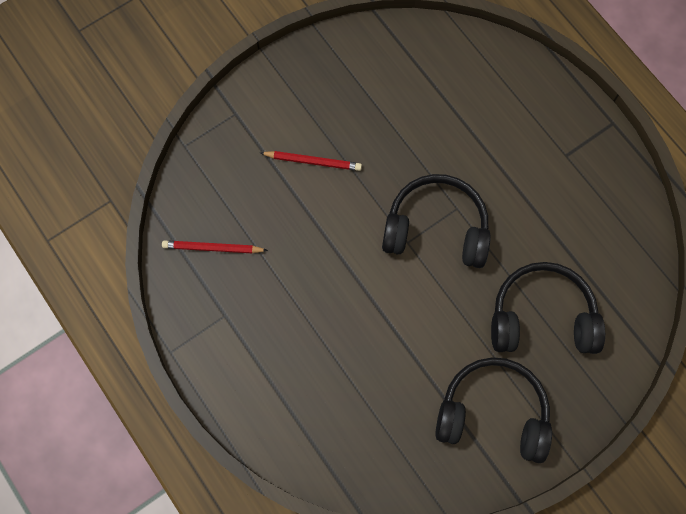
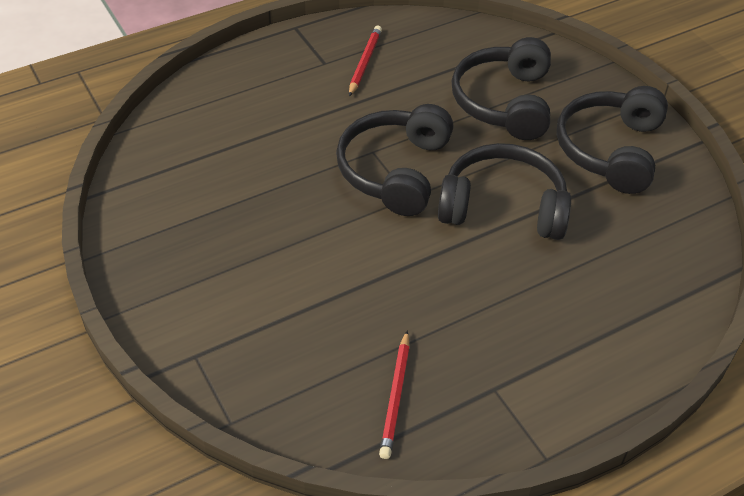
camera: 85 degrees left, 25 degrees down
(313, 161) = (287, 275): red pencil -> red pencil (364, 62)
(407, 318) = (503, 207): none -> black headphones

